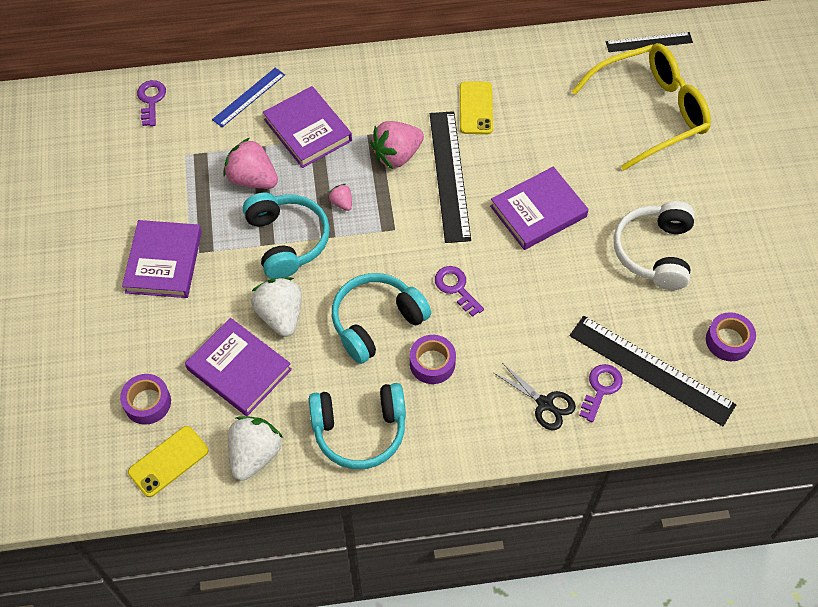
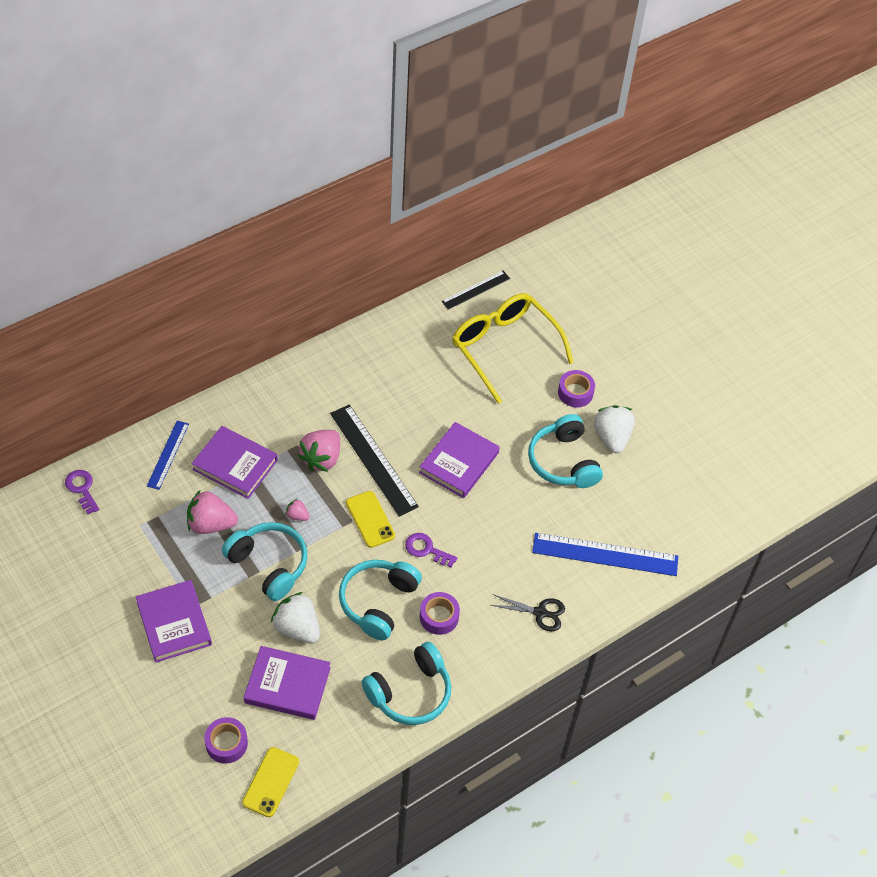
camera: 30 degrees left, 5 degrees down
(254, 454) = (337, 746): white strawberry -> white strawberry (612, 437)
(476, 108) = (365, 395): yellow phone -> yellow phone (370, 519)
(601, 389) = (575, 584): purple key -> none
(649, 112) = (504, 348): yellow glasses -> yellow glasses turned 75 degrees counterclockwise
(651, 370) = (605, 555): black ruler -> blue ruler
(654, 252) = (563, 461): white headphones -> turquoise headphones
(728, 341) = (649, 509): purple tape -> purple tape (575, 393)

